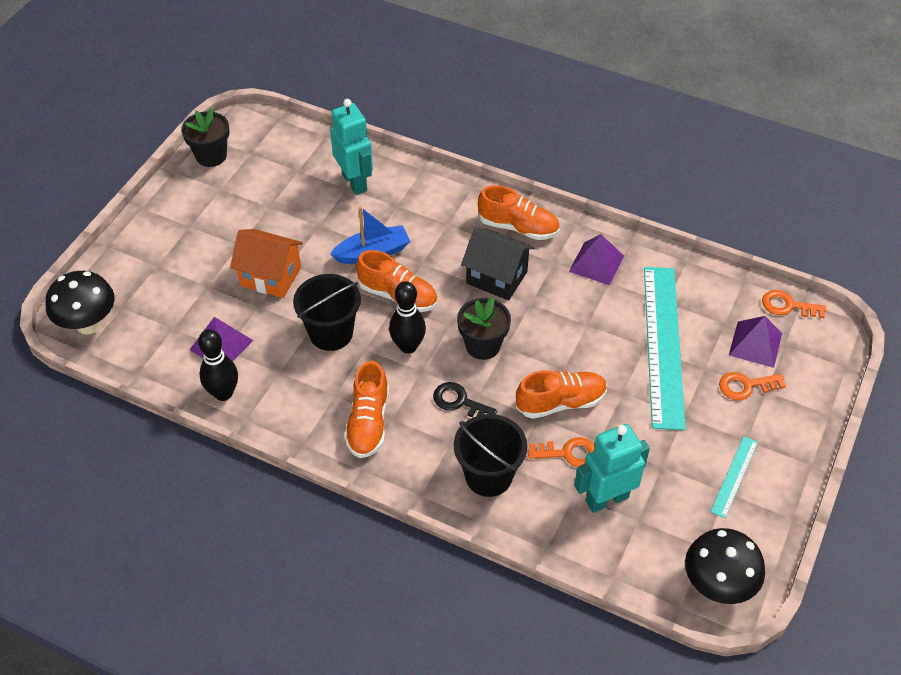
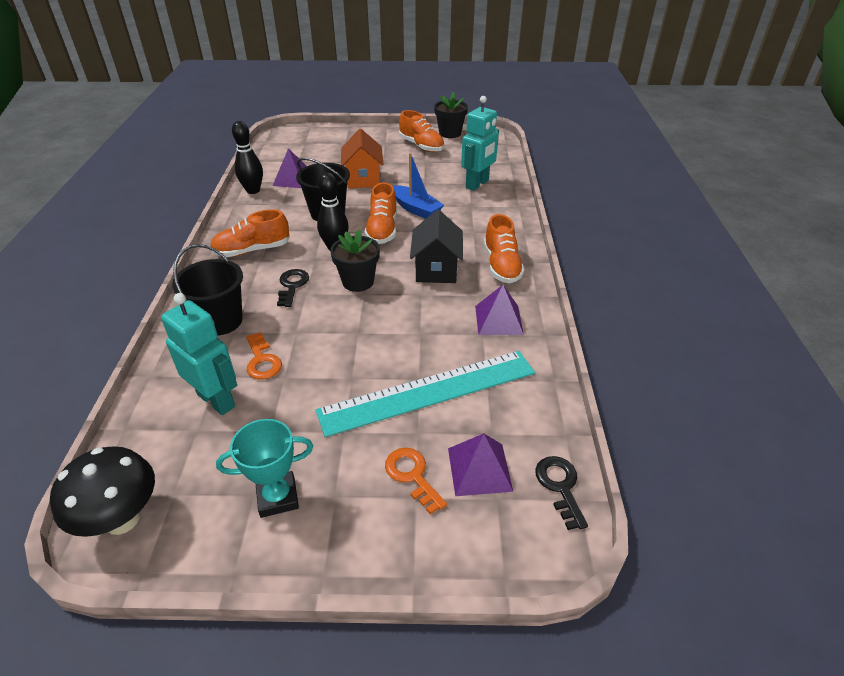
camera: 65 degrees right, 10 degrees down
(88, 324) = (285, 138): black mushroom -> none
(561, 402) = (318, 341): orange shoe -> orange shoe (421, 146)
(734, 476) = (278, 497): turquoise ruler -> turquoise trophy
(787, 306) = (560, 486): orange key -> black key

